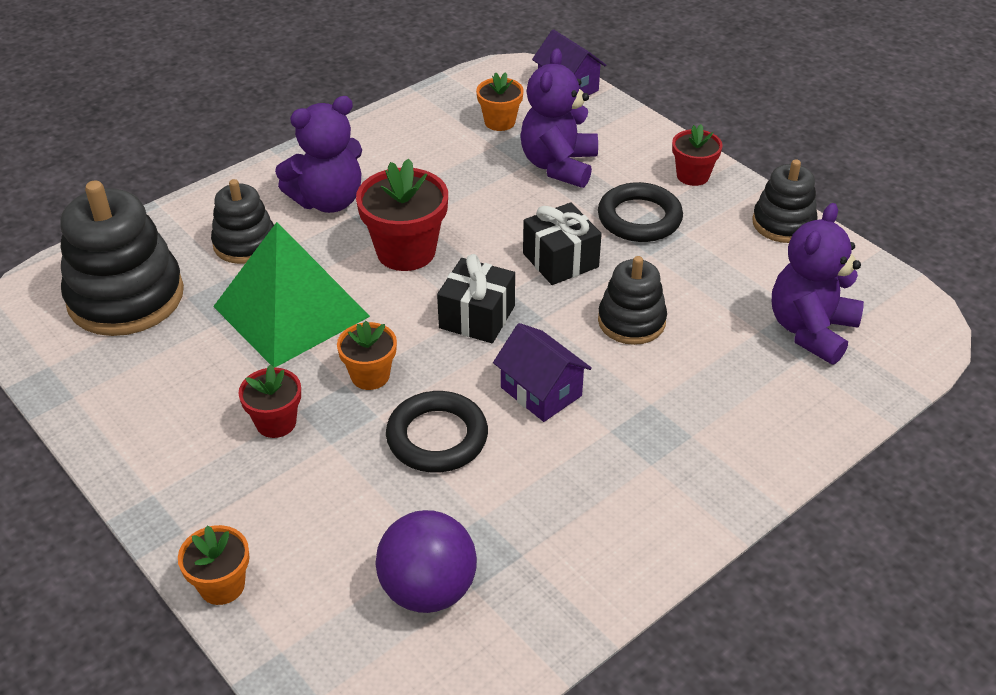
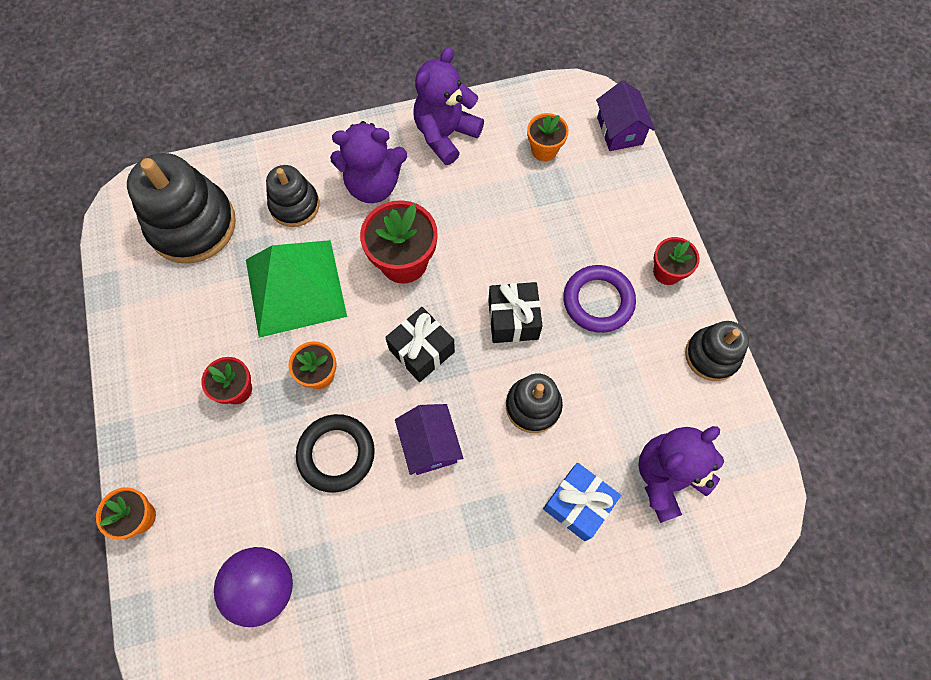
camera: 25 degrees right, 25 degrees up
(559, 165) = (565, 217): purple teddy bear -> purple teddy bear (445, 135)
(639, 218) = (598, 301): black ring -> purple ring
(736, 384) = (577, 504): none -> blue gift

